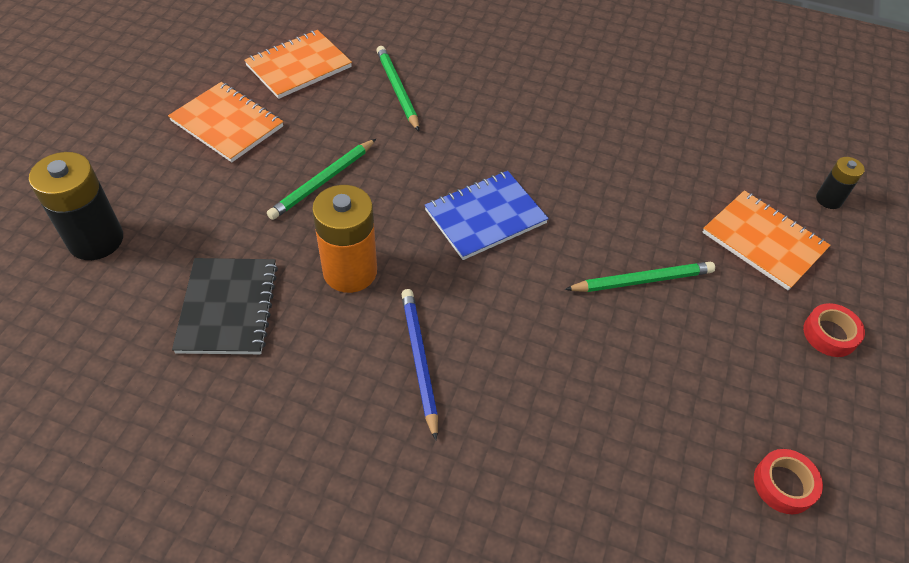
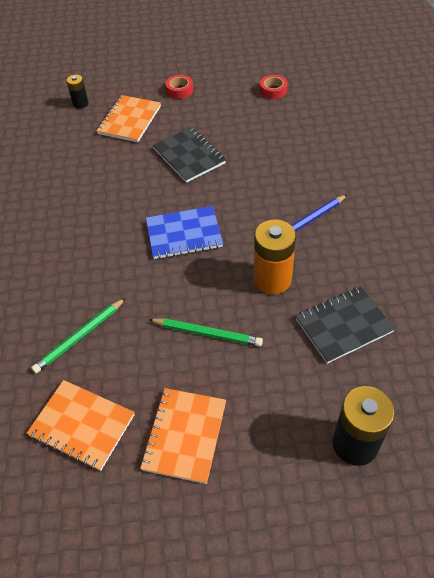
camera: 110 degrees left, 0 degrees up
(485, 216) = (184, 234): blue notebook -> blue notebook turned 45 degrees counterclockwise
(642, 280) = (189, 156): green pencil -> black notebook

